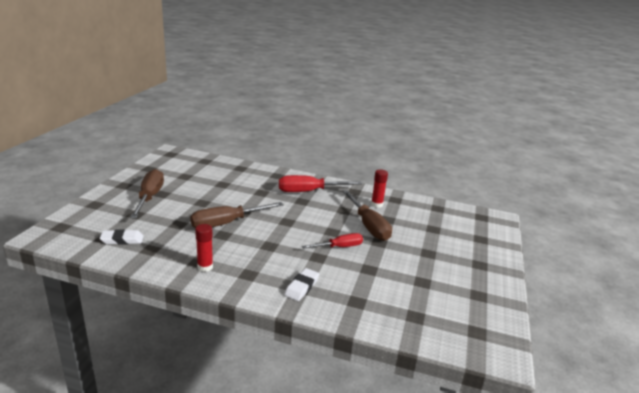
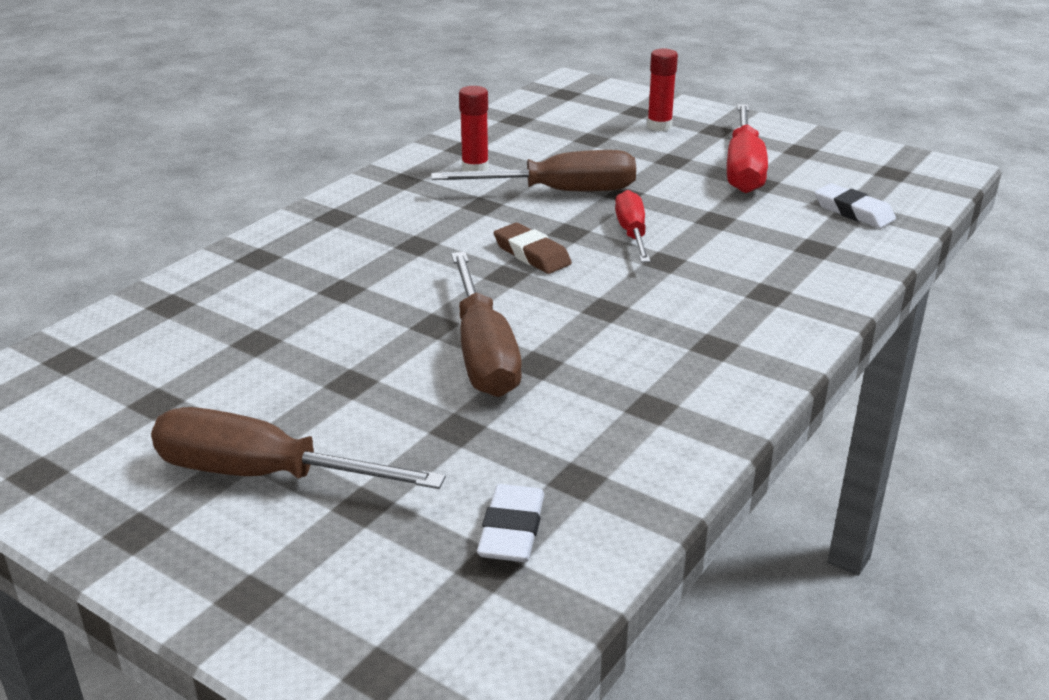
camera: 70 degrees left, 5 degrees up
(205, 267) = (677, 398): red glue stick -> red glue stick (659, 126)
(302, 287) = (767, 292): white eraser -> white eraser (853, 212)
(306, 225) = (532, 254): none -> brown eraser
(309, 191) = (374, 229): red screwdriver -> red screwdriver (743, 169)

